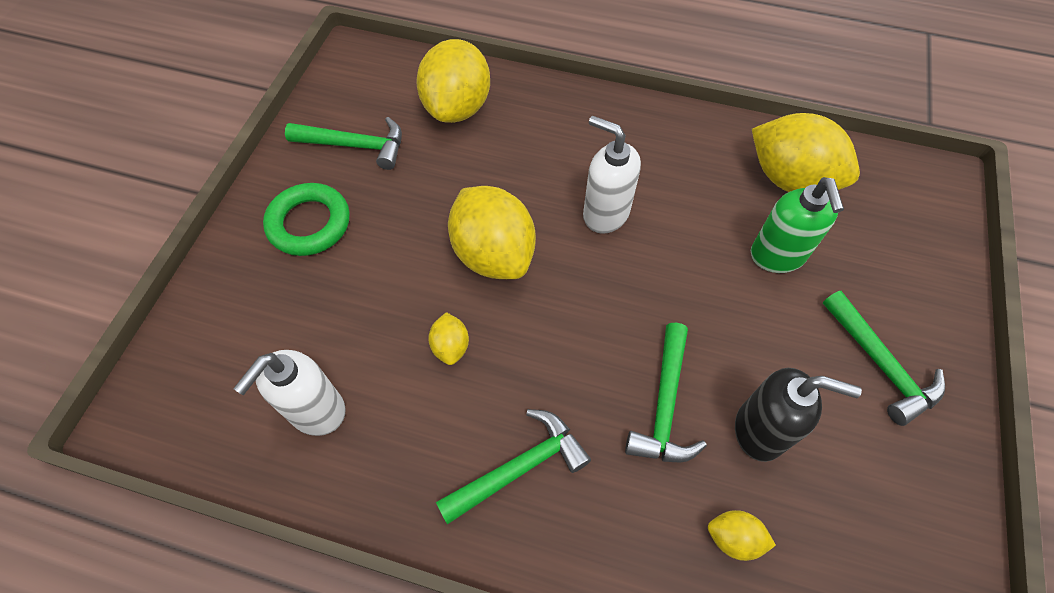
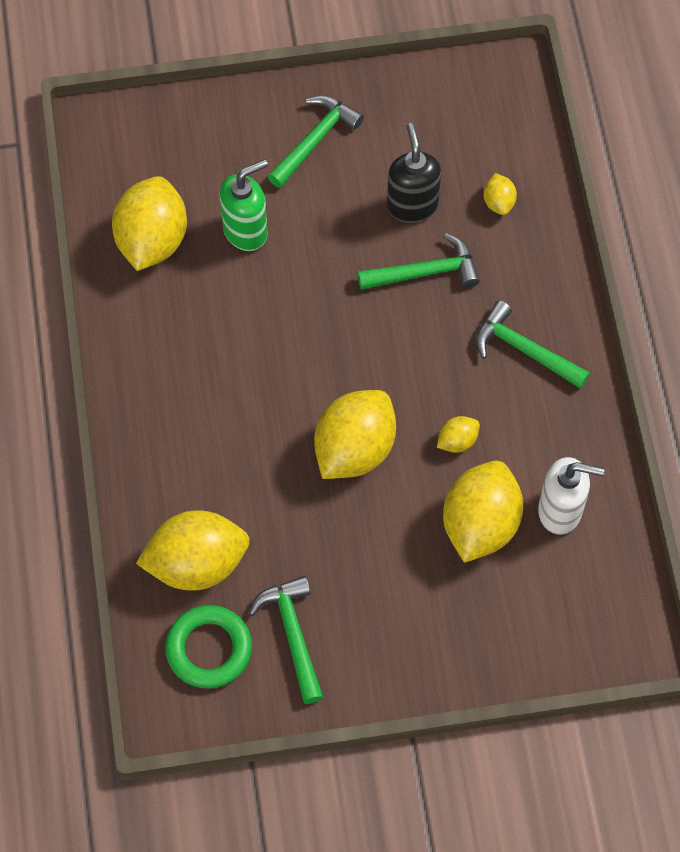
camera: 115 degrees left, 5 degrees up
(309, 223) = (402, 622): green ring -> green ring (209, 649)
(353, 327) = (480, 524): none -> yellow lemon
(605, 214) = (266, 376): white soap dispenser -> none

